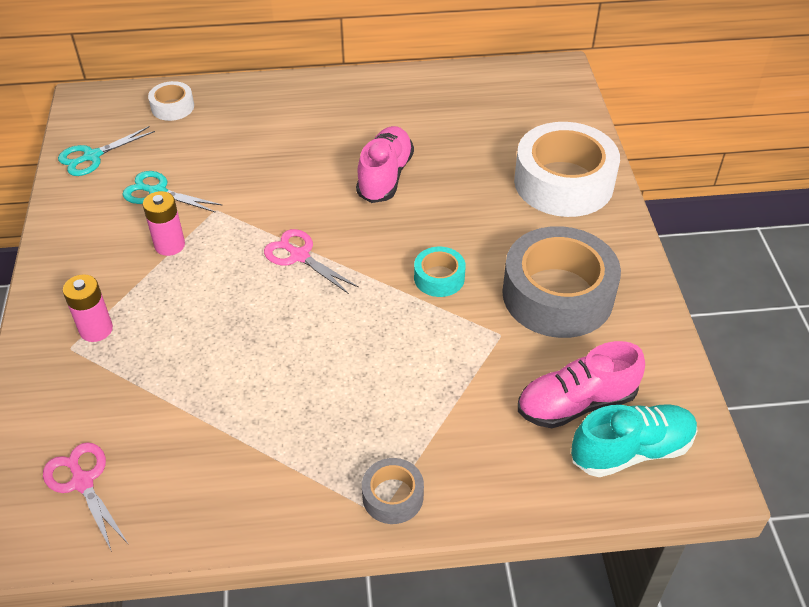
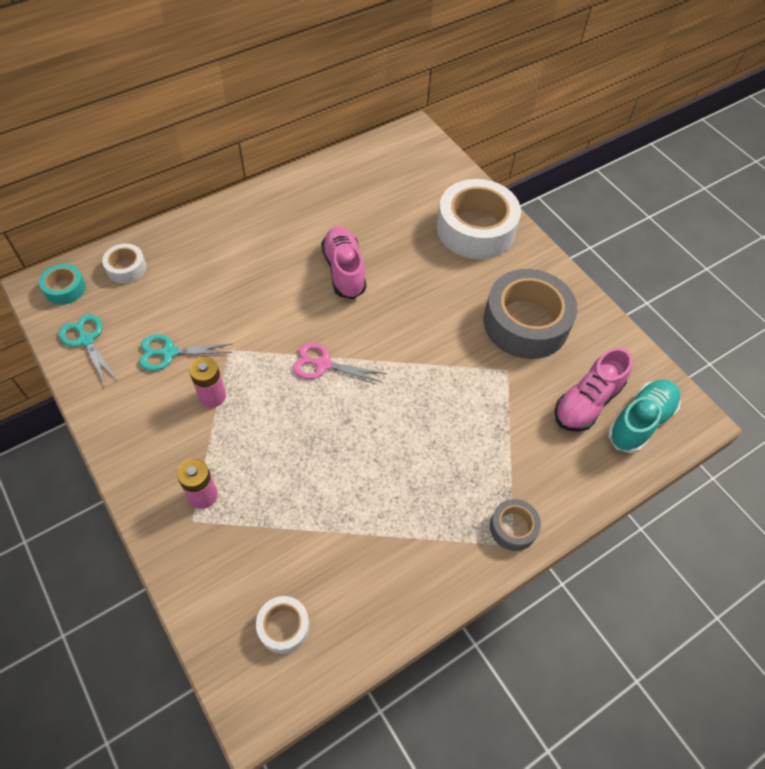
camera: 30 degrees left, 10 degrees up
(83, 482) = (283, 626): pink scissors -> white tape
(92, 156) = (86, 340): turquoise scissors -> turquoise scissors turned 120 degrees clockwise
(439, 278) = (437, 342): turquoise tape -> turquoise tape (65, 288)

